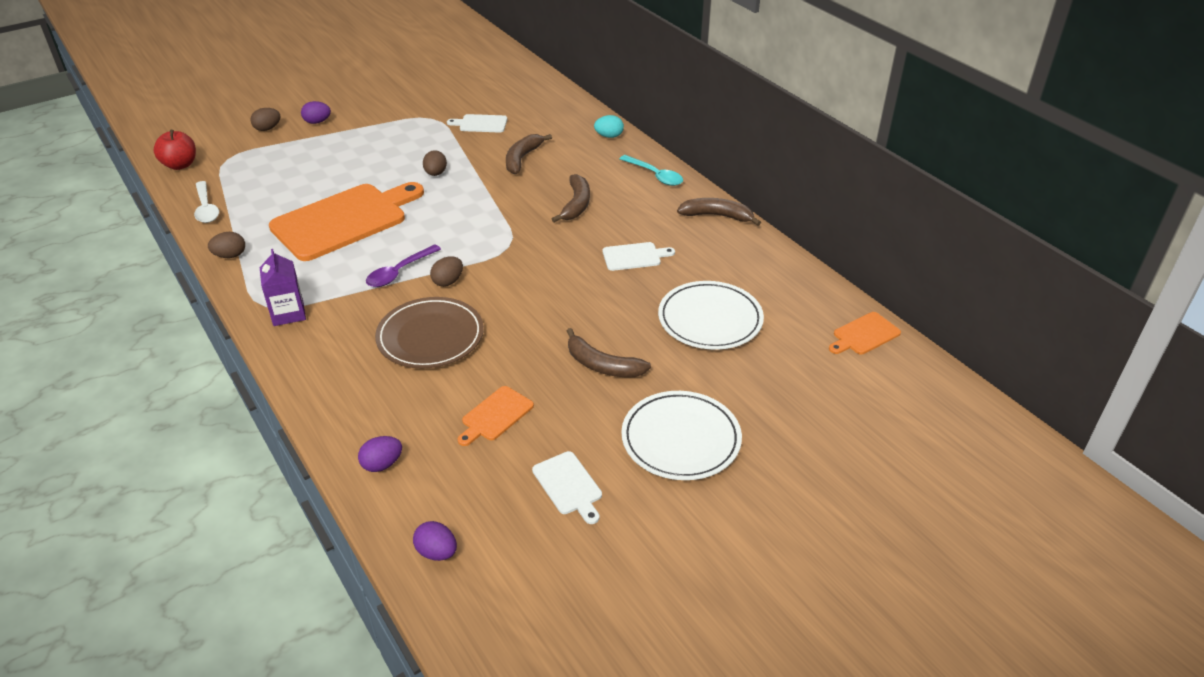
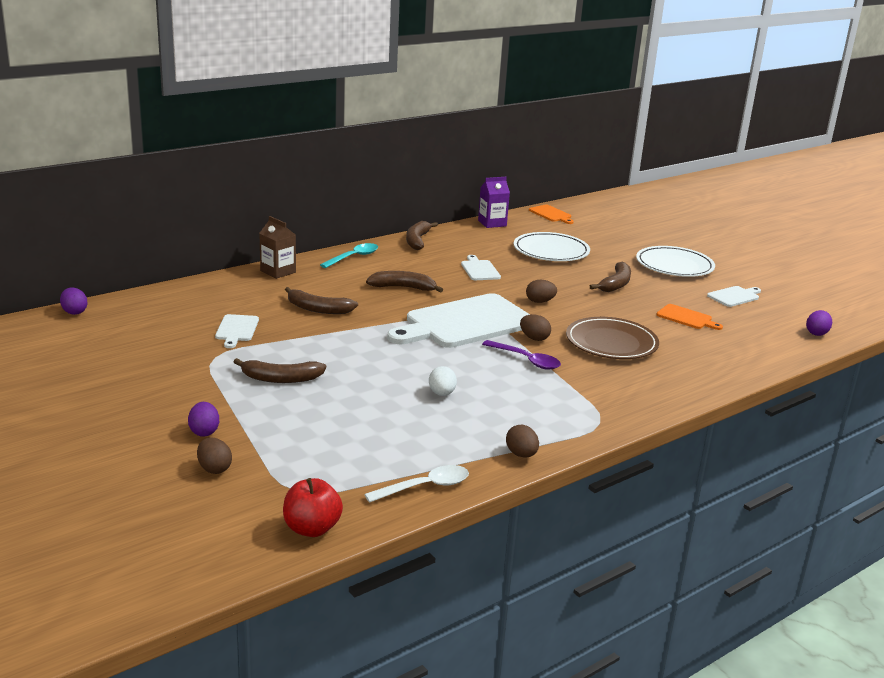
camera: 95 degrees left, 15 degrees down
(288, 313) = (606, 409): purple carton -> purple carton (492, 223)
(344, 220) = (442, 394): orange cutting board -> white egg
(382, 464) = (758, 354): purple egg -> purple egg (74, 312)
(389, 146) = (281, 379): none -> brown banana
(435, 173) = (345, 350): brown egg -> brown egg (540, 301)
(488, 239) = (465, 323): none -> white cutting board
(609, 136) = (278, 271): turquoise egg -> brown carton

